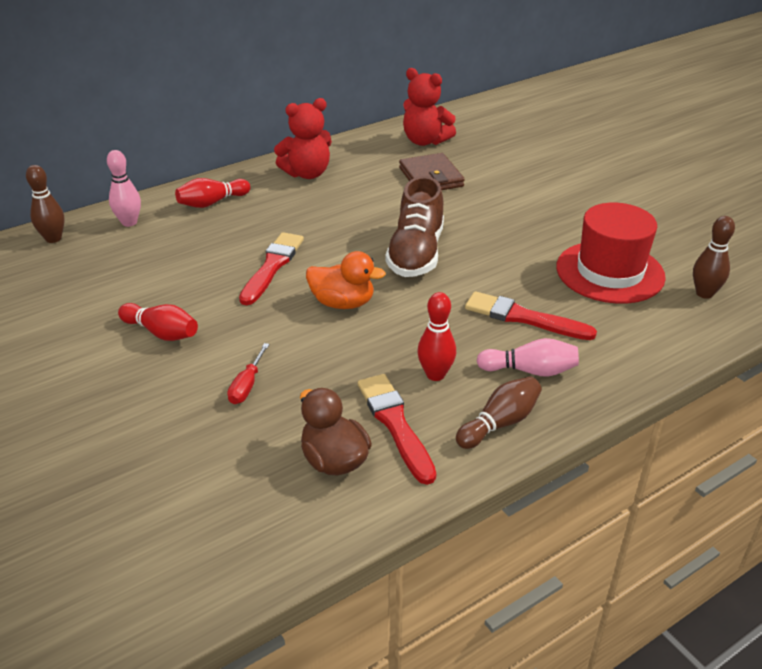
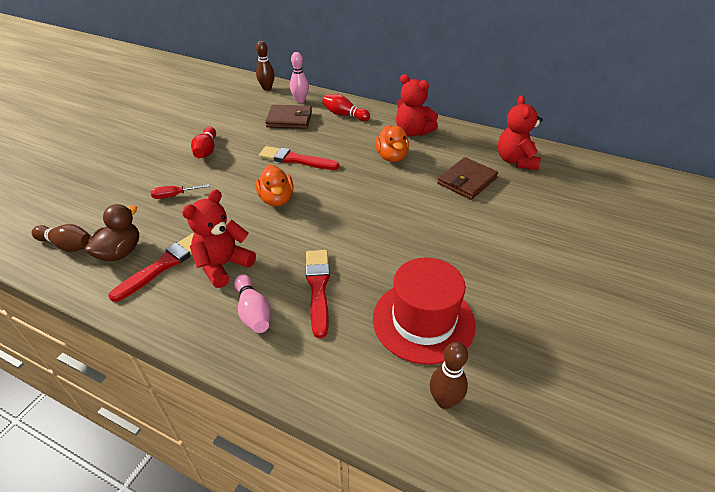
camera: 60 degrees right, 5 degrees up
(168, 244) = (289, 119): none -> brown wallet
(272, 266) = (295, 160): red brush -> red brush turned 150 degrees counterclockwise
(341, 202) = (391, 157): none -> orange duck
(416, 253) = (358, 209): brown shoe -> none
(435, 374) = (223, 265): red bowling pin -> red teddy bear
(500, 423) = (184, 314): brown bowling pin -> brown bowling pin (68, 245)

